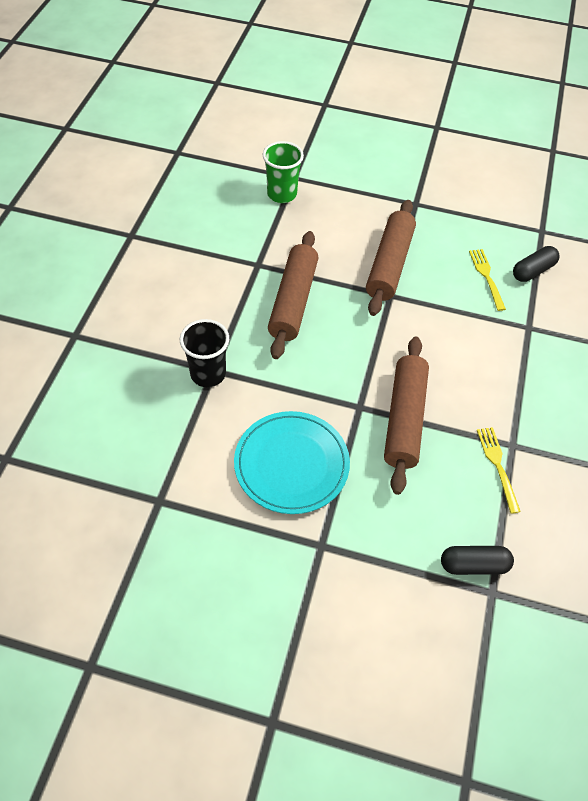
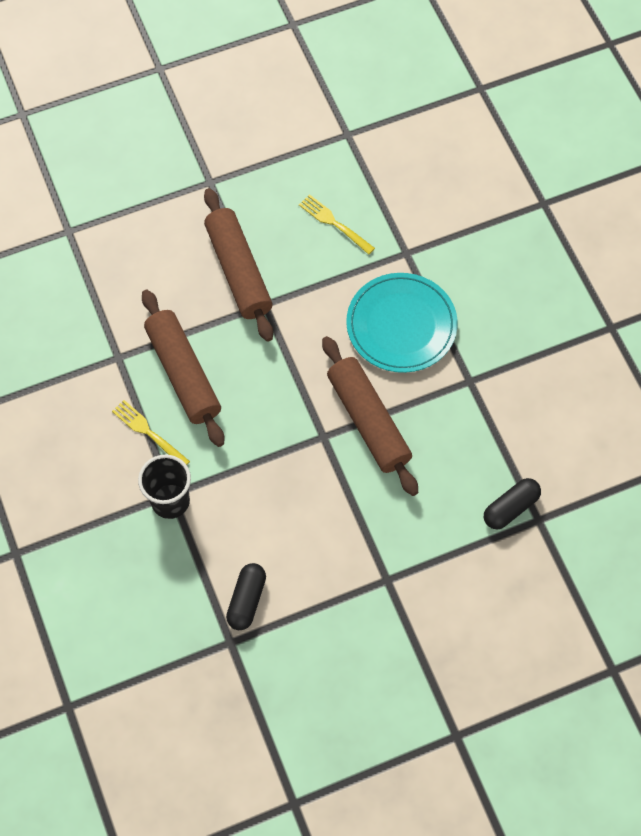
camera: 35 degrees left, 10 degrees up
(282, 194) = (73, 260): green cup -> none
(291, 464) = (310, 530): turquoise plate -> turquoise plate (401, 325)
(497, 465) = (471, 409): yellow fork -> yellow fork (148, 432)
(533, 271) = (370, 188): black capsule -> black capsule (247, 600)

